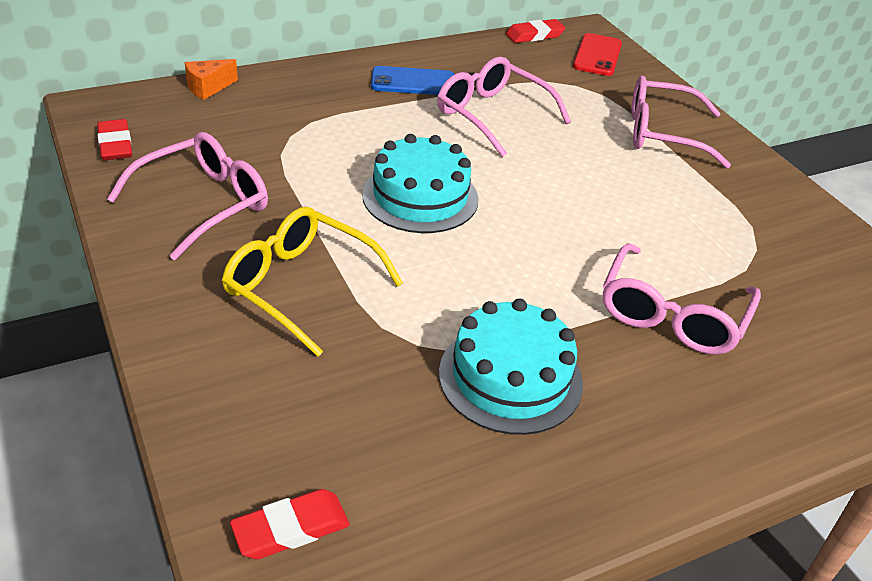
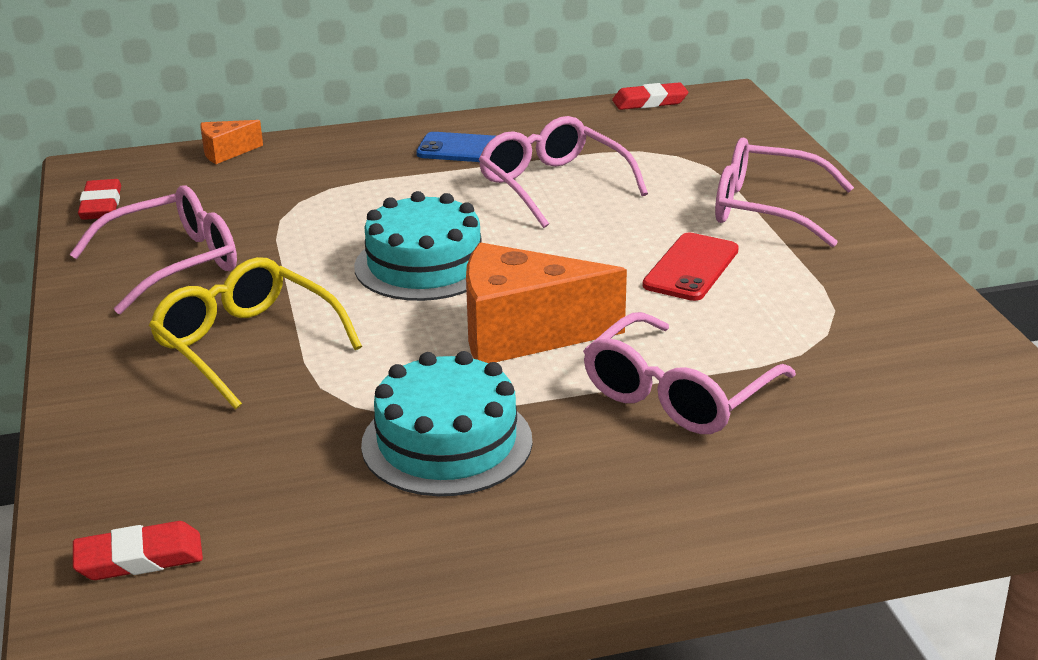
camera: 15 degrees right, 10 degrees down
(527, 262) = (523, 334): none -> orange cheese
(597, 55) = (722, 124): red phone -> red phone (691, 268)

